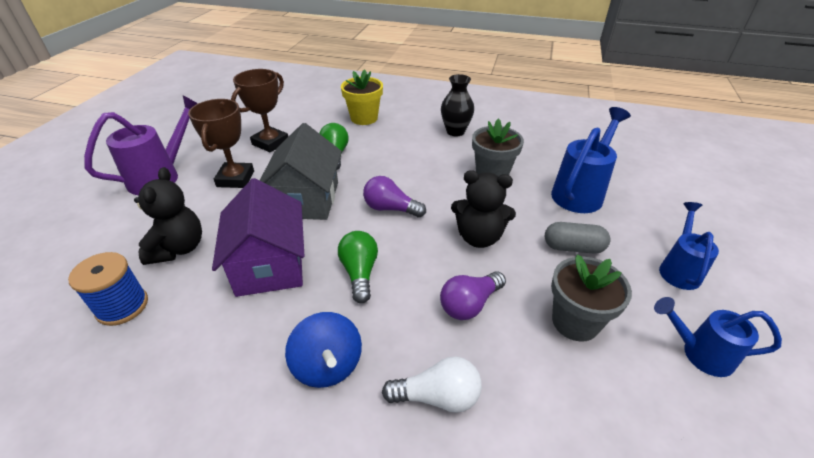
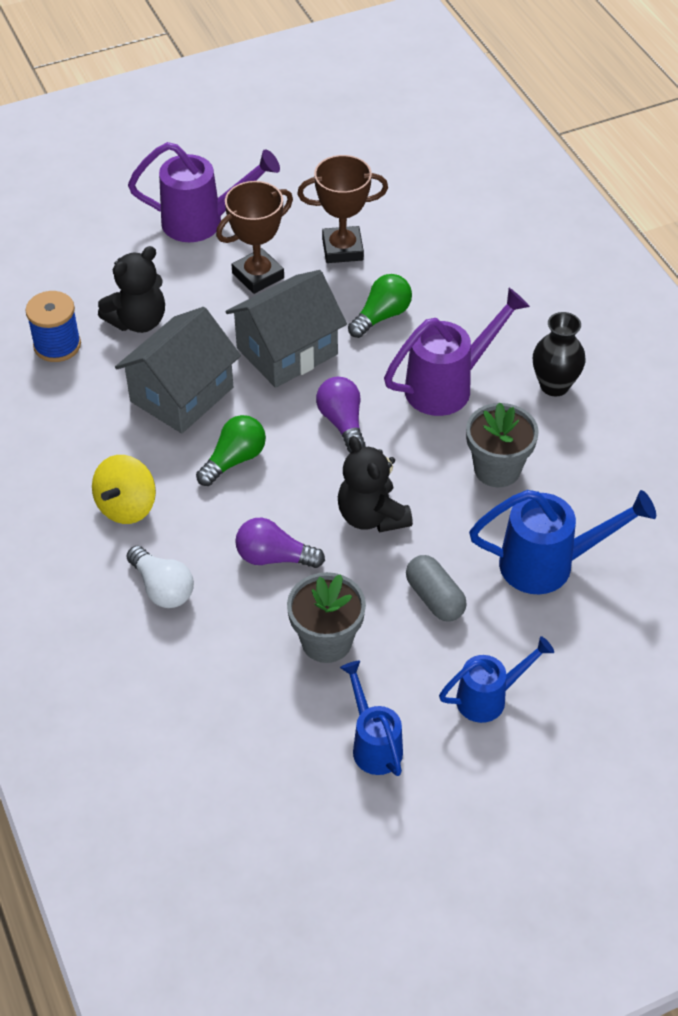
camera: 50 degrees right, 10 degrees up
(269, 265) = (181, 394): purple house -> grey house
(327, 365) = (127, 506): blue spinning top -> yellow spinning top
(364, 118) = (484, 285): yellow flower pot -> none
(413, 159) = (449, 385): none -> purple watering can

